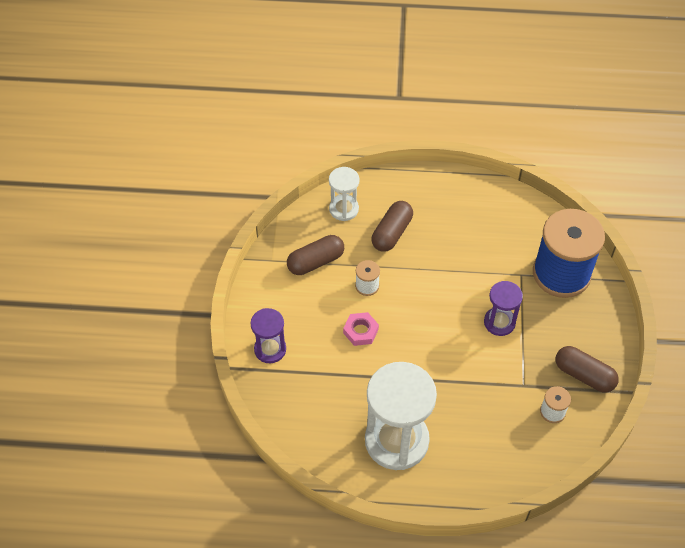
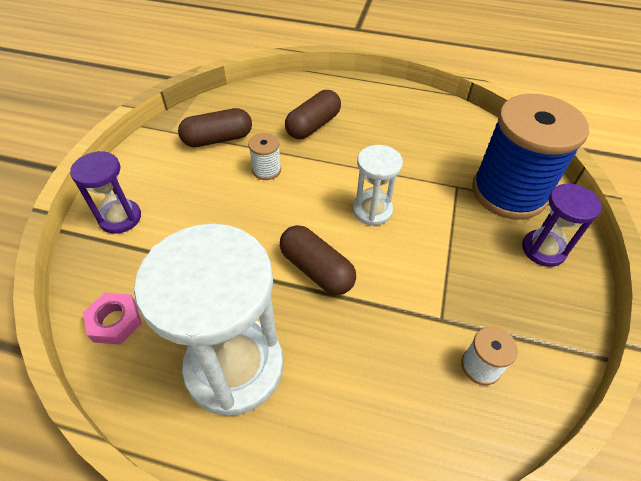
camera: 10 degrees right, 5 degrees down
(344, 209) = (269, 99): white hourglass -> white hourglass (372, 210)
(360, 331) = (240, 216): pink nut -> pink nut (115, 321)
(499, 322) = (420, 234): purple hourglass -> purple hourglass (543, 249)
(584, 375) = (532, 321): brown capsule -> brown capsule (316, 269)

